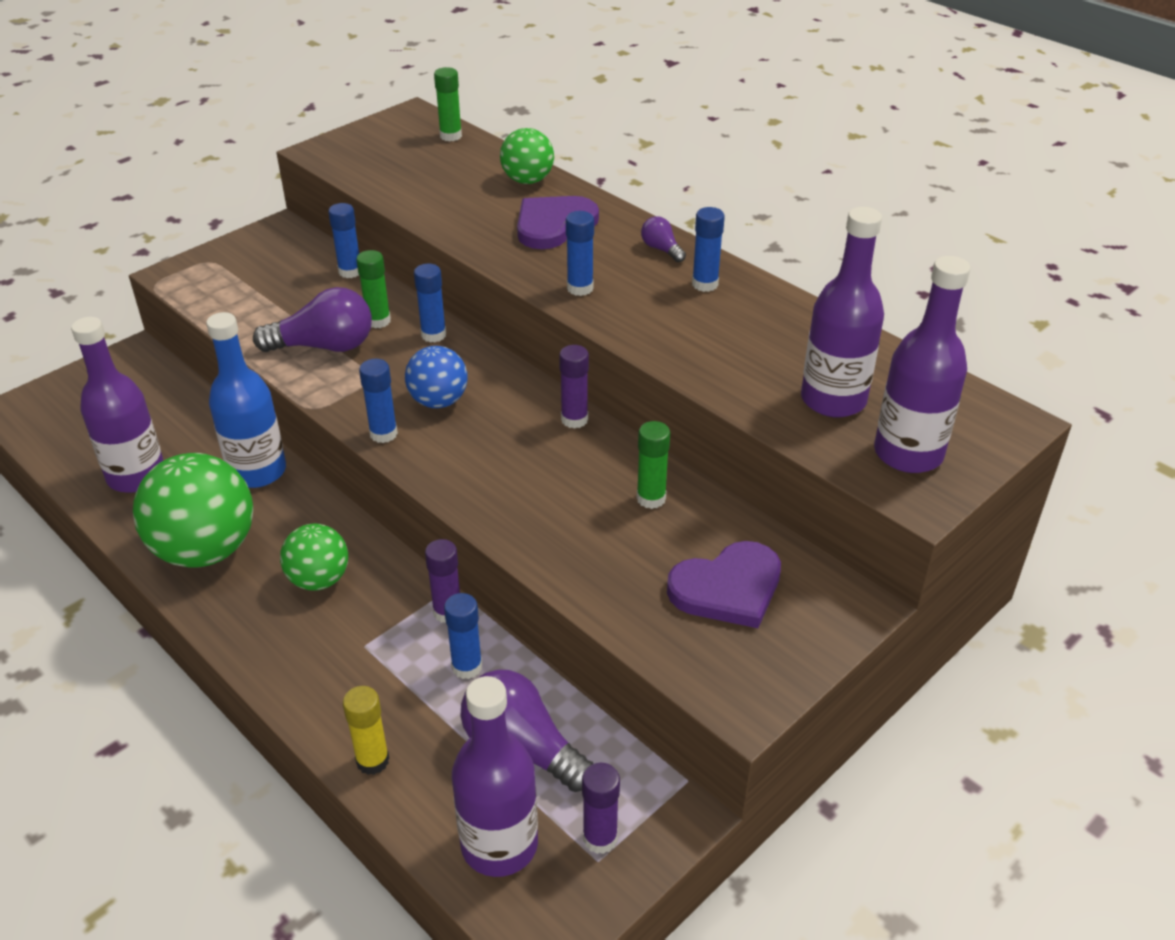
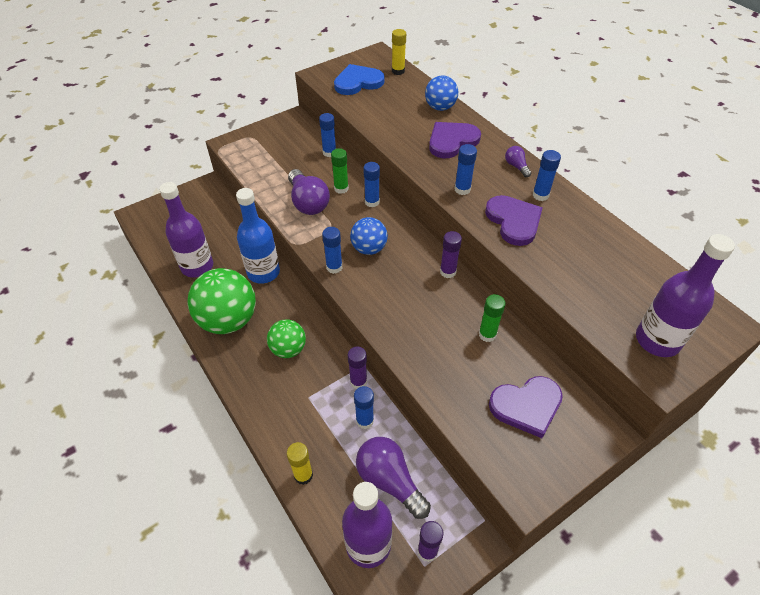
camera: 10 degrees right, 10 degrees up
(324, 346) = (308, 202): purple light bulb -> purple light bulb turned 60 degrees clockwise
(386, 157) = (358, 82): none -> blue heart
(450, 136) = (398, 71): green glue stick -> yellow glue stick
(527, 180) = (440, 107): green ball -> blue ball
(668, 323) = (514, 221): none -> purple heart
(833, 400) = (612, 292): purple bottle -> none

